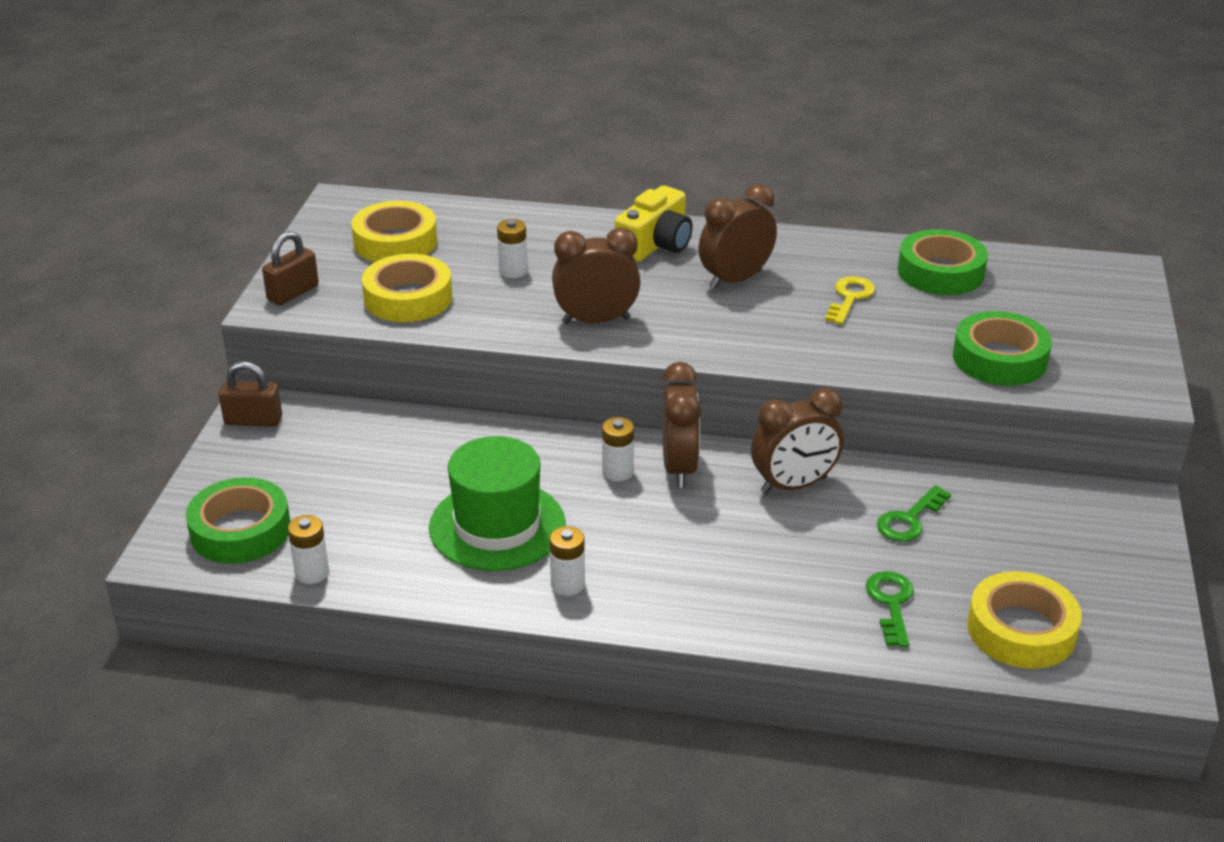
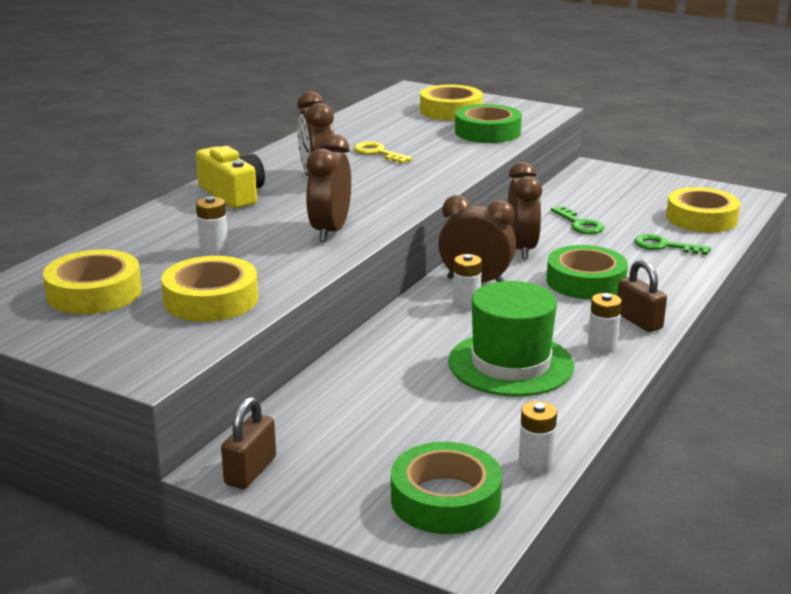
camera: 70 degrees left, 10 degrees down
(293, 293) = (135, 355): brown padlock -> brown padlock (638, 321)
(940, 272) = (369, 126): green tape -> green tape (585, 281)
(1060, 316) = (451, 111): none -> yellow tape

